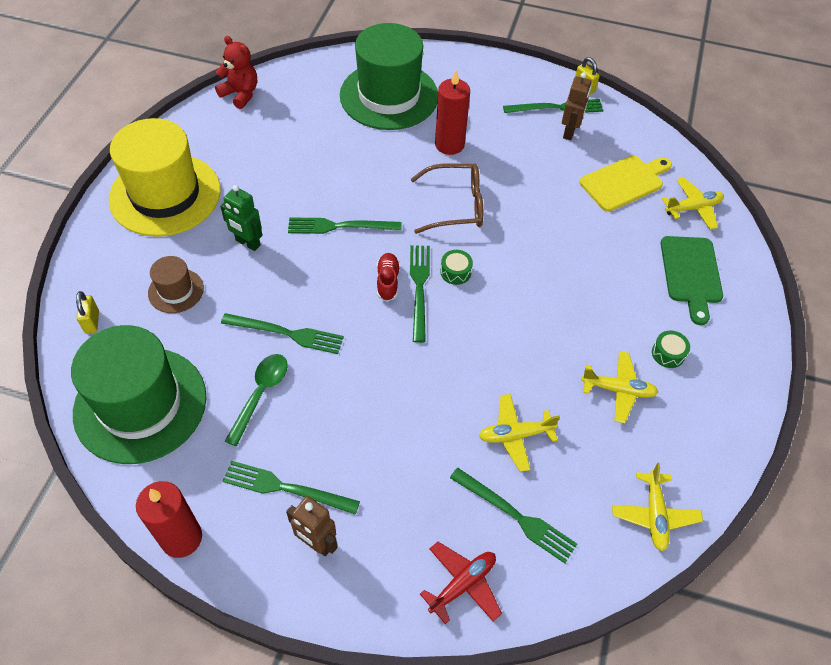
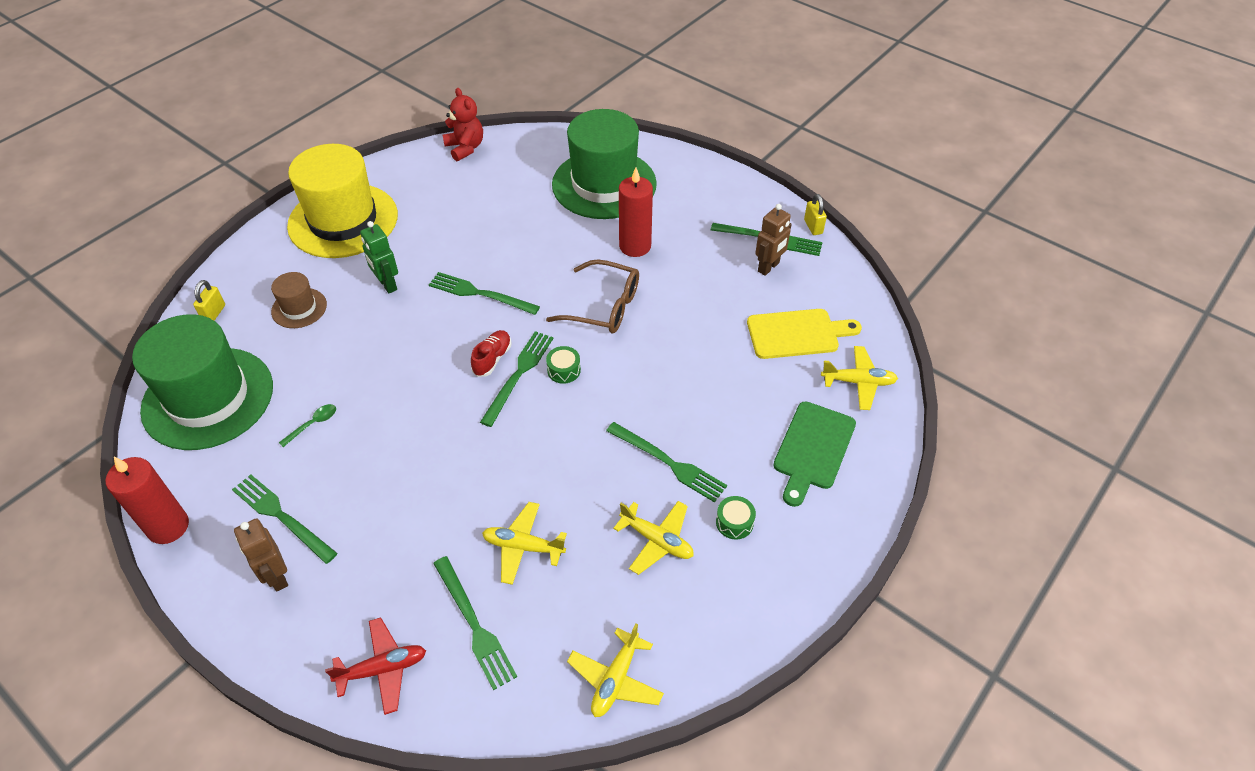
camera: 25 degrees right, 5 degrees down
(260, 394) = (313, 424): green spoon -> green spoon, size x0.60
(286, 333) = (370, 377): green fork -> green fork (668, 463)

